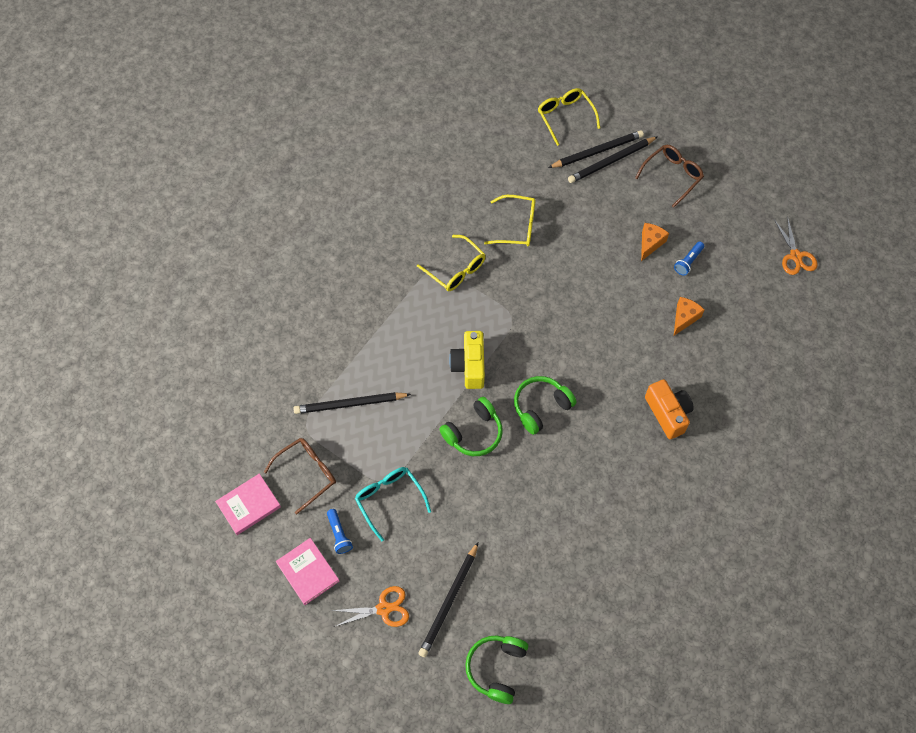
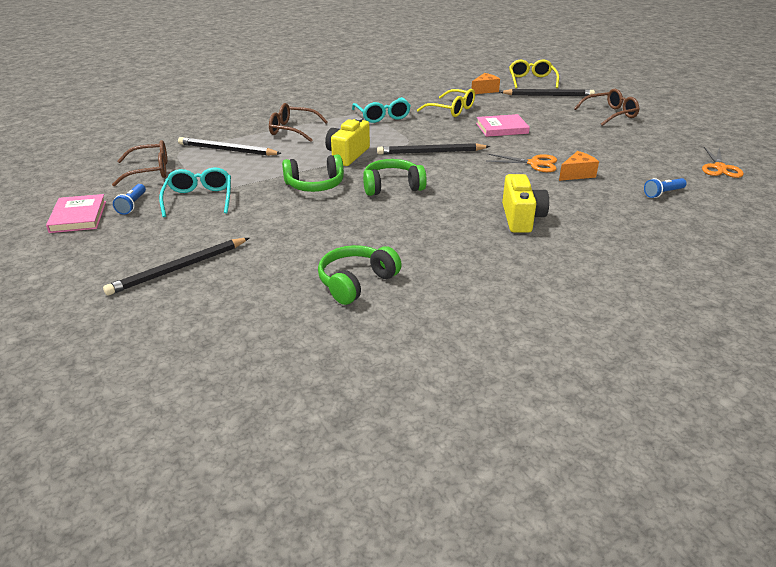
camera: 25 degrees right, 30 degrees down
(249, 505) = (83, 174): pink book -> pink book (502, 128)
(384, 336) = (292, 130): none -> brown glasses
(384, 608) = (112, 255): orange scissors -> orange scissors (534, 163)
(456, 269) = (382, 116): yellow glasses -> turquoise glasses
(496, 668) = (170, 329): green headphones -> green headphones (356, 282)
(611, 161) = (557, 100): black pencil -> black pencil (430, 152)
(650, 243) = (567, 136): orange cheese -> orange cheese (485, 90)
(668, 413) = (521, 218): orange camera -> yellow camera
(688, 262) = (600, 150): blue flashlight -> blue flashlight (663, 193)

